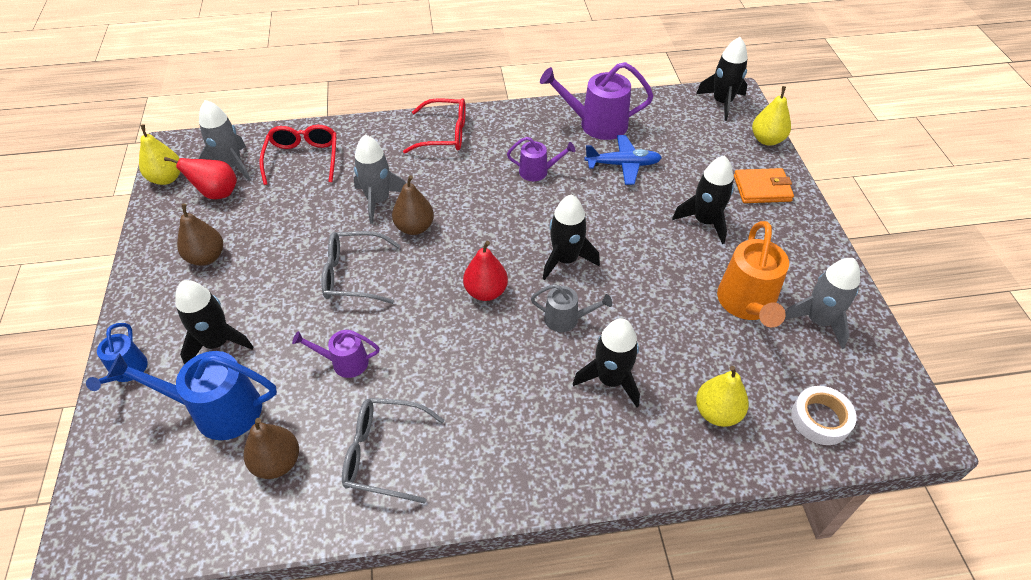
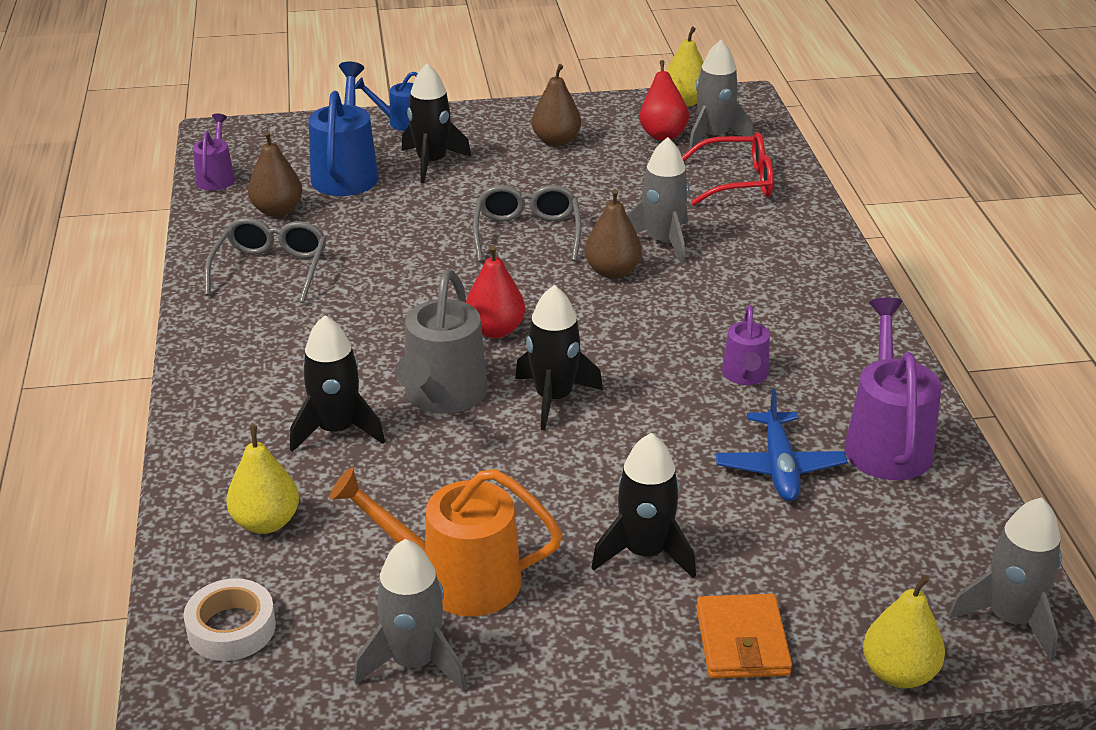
camera: 90 degrees right, 15 degrees down
(344, 362) = (395, 237): purple watering can -> purple watering can (216, 177)
(445, 134) = (817, 288): red glasses -> none
(566, 319) = (442, 396): grey watering can -> grey watering can, size x1.75
(722, 103) = (1010, 619): black rocket -> grey rocket

